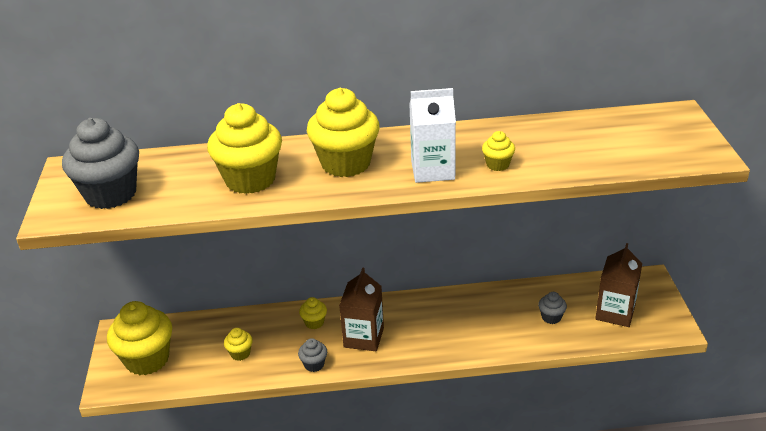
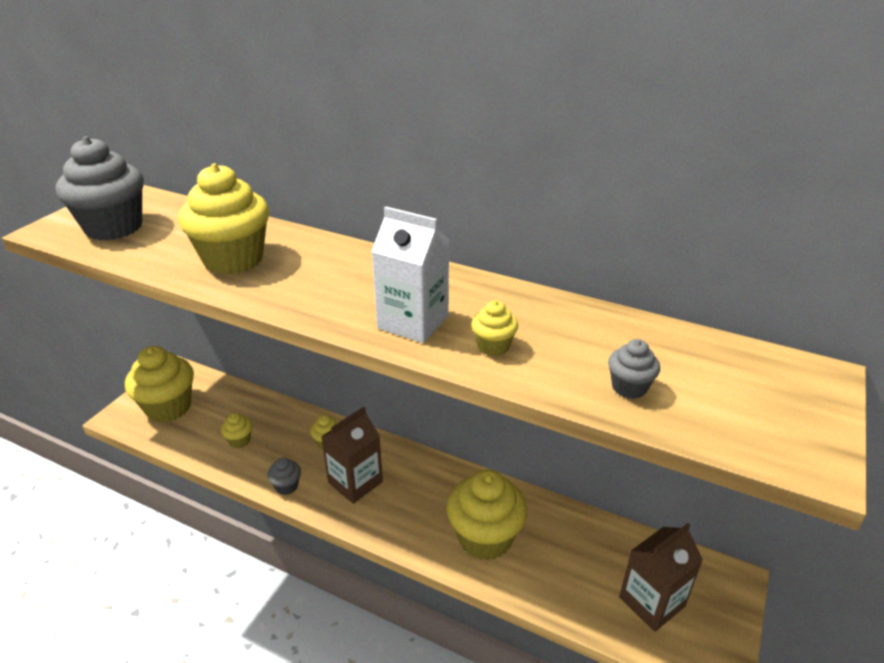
camera: 30 degrees right, 0 degrees up
(346, 163) = (337, 278): yellow cupcake -> yellow cupcake (485, 537)
(551, 317) = (567, 565): grey cupcake -> grey cupcake (629, 387)

